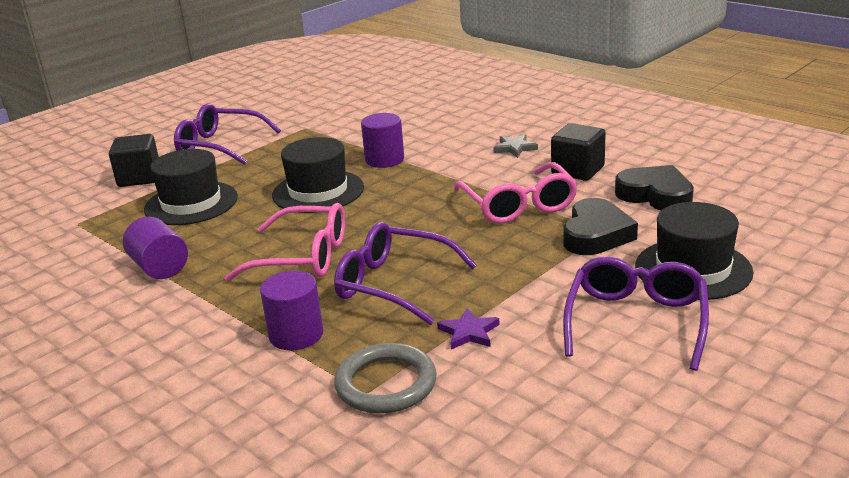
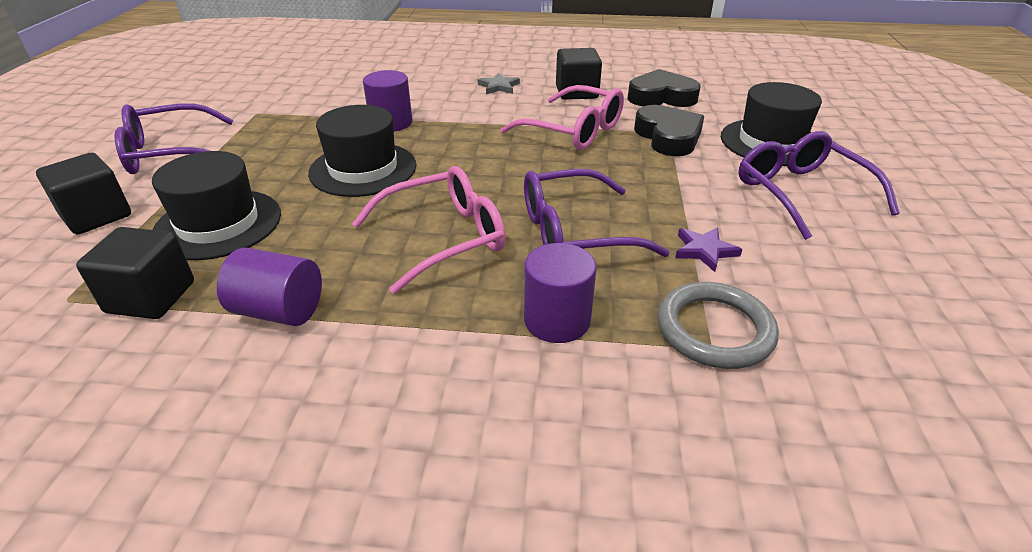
camera: 40 degrees left, 10 degrees up
(112, 236) = (151, 297): none -> black cube

